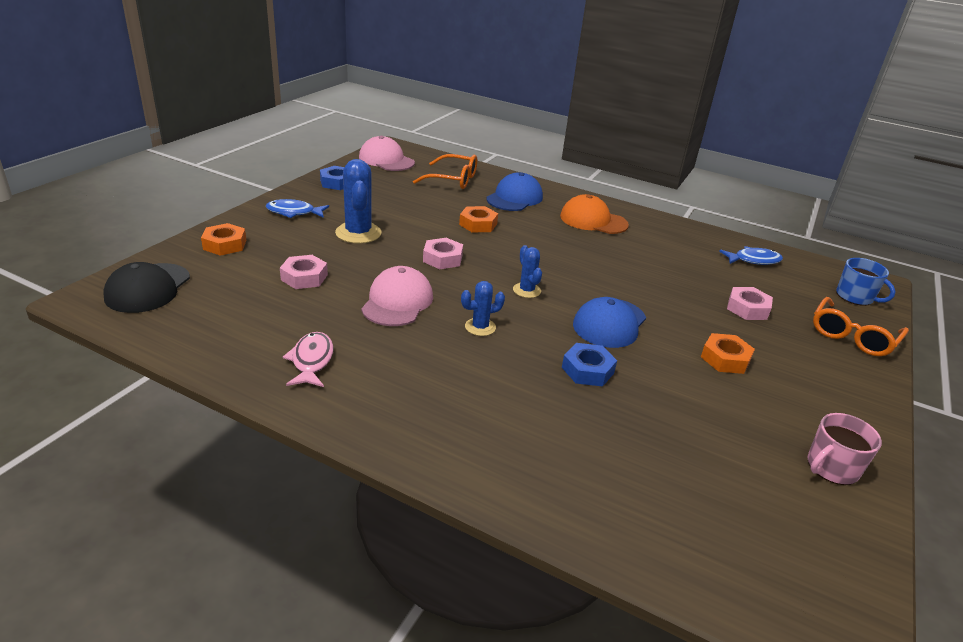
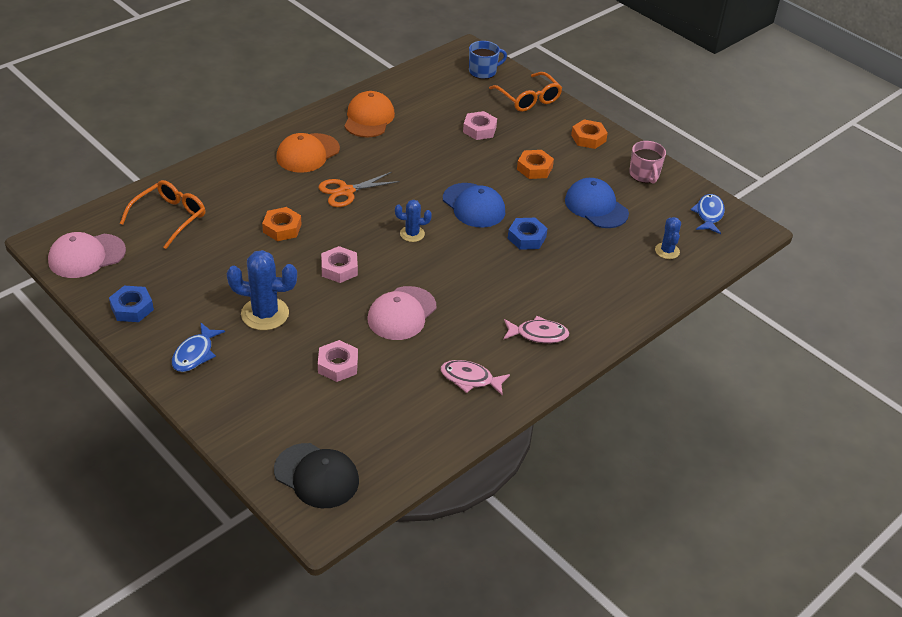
camera: 70 degrees left, 10 degrees up
(225, 245) = (248, 415): orange nut -> orange nut (588, 138)
(397, 302) = (402, 313): pink cap -> pink cap turned 90 degrees counterclockwise
(413, 404) = (538, 334): none -> pink fish
(480, 327) = (455, 275): blue cactus -> blue cactus (667, 251)
(514, 198) = (236, 187): blue cap -> blue cap (596, 207)
(558, 246) = (346, 191): none -> orange scissors
(681, 242) = (369, 118): none -> orange cap
(753, 260) = (414, 93): blue fish -> blue fish (708, 214)

